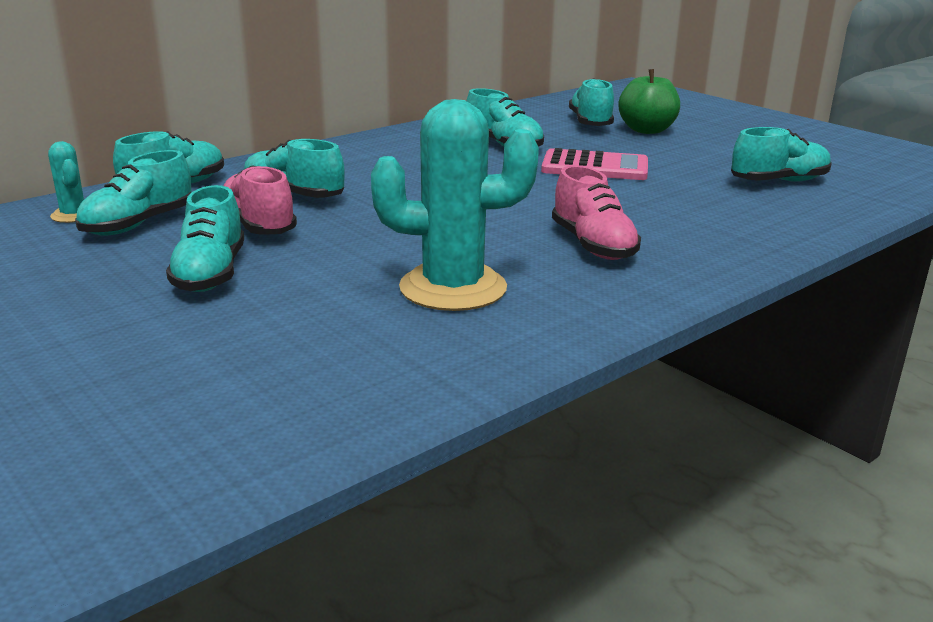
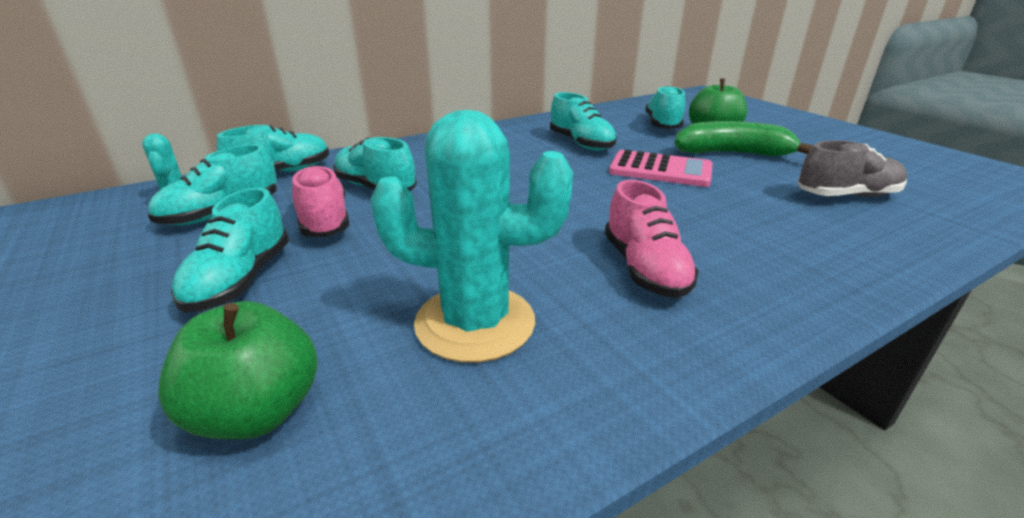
camera: 10 degrees right, 5 degrees up
(300, 348) = (257, 412): none -> green apple
(668, 149) = (732, 153): none -> green banana
(779, 182) = (846, 195): turquoise shoe -> grey shoe

